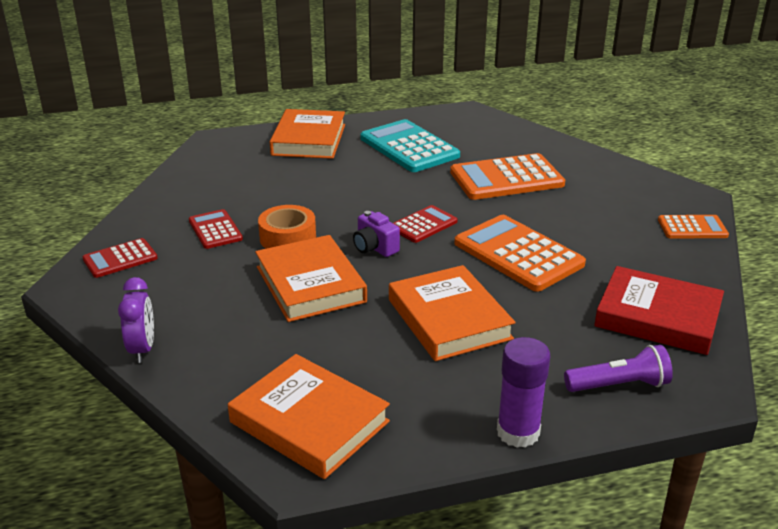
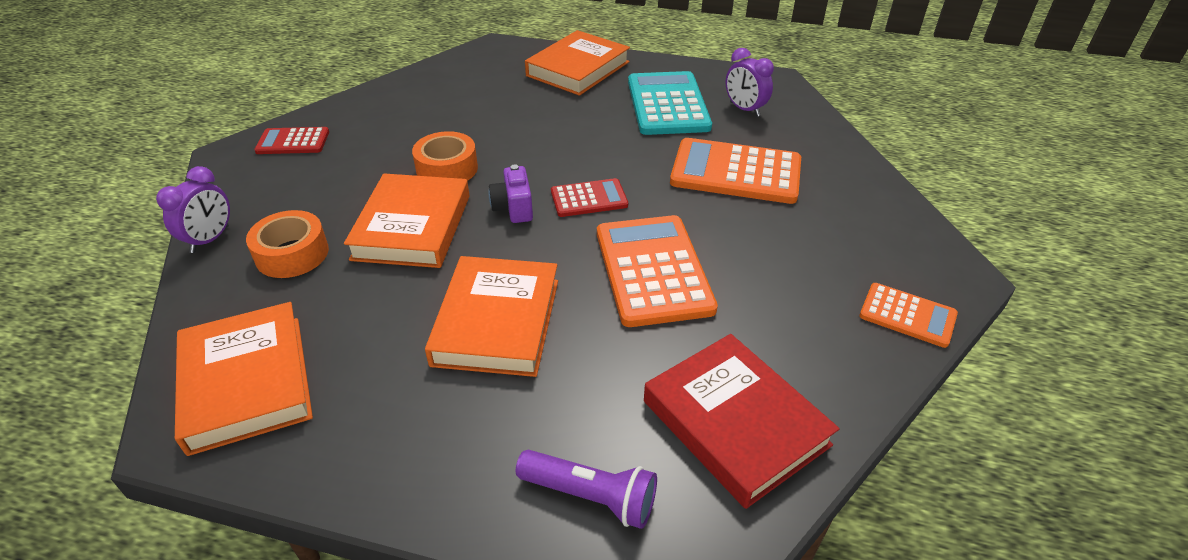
camera: 30 degrees right, 10 degrees up
(215, 230) = (396, 139): red calculator -> none
(232, 334) = (292, 254): none -> orange tape
(468, 136) = (744, 109): none -> purple clock
(518, 432) = (416, 500): purple glue stick -> none

